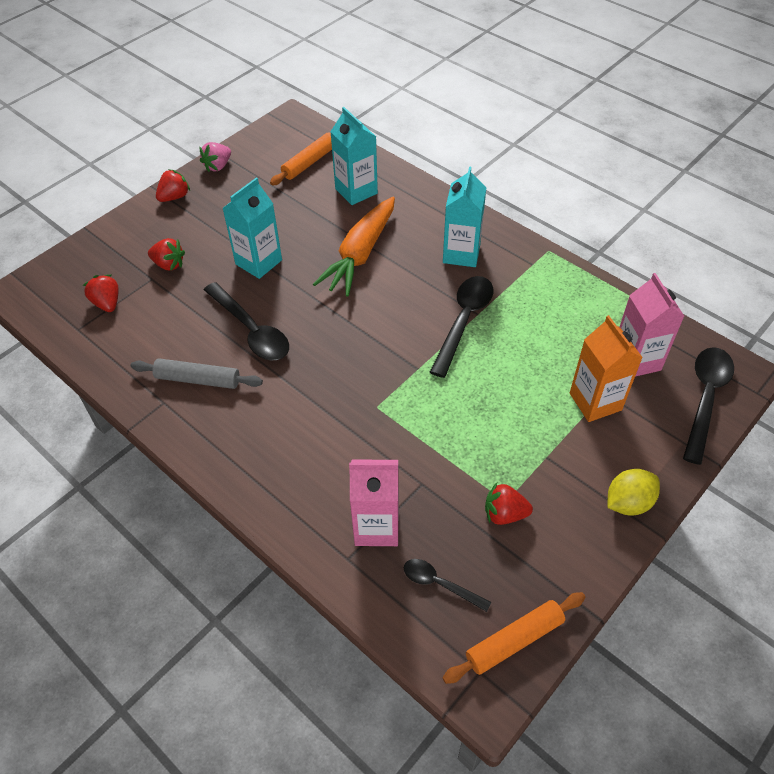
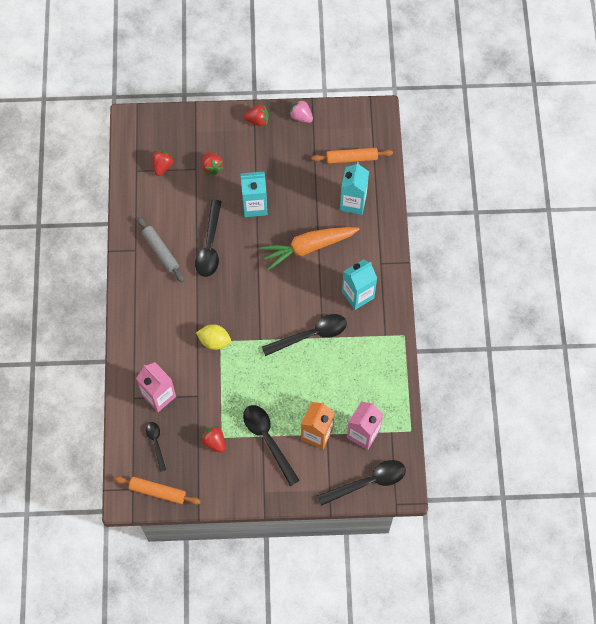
camera: 45 degrees right, 15 degrees up
(218, 166) = (301, 117): pink strawberry -> pink strawberry turned 45 degrees clockwise
(557, 455) = (268, 440): none -> black spoon
(628, 502) = (269, 489): yellow lemon -> yellow lemon (214, 341)

